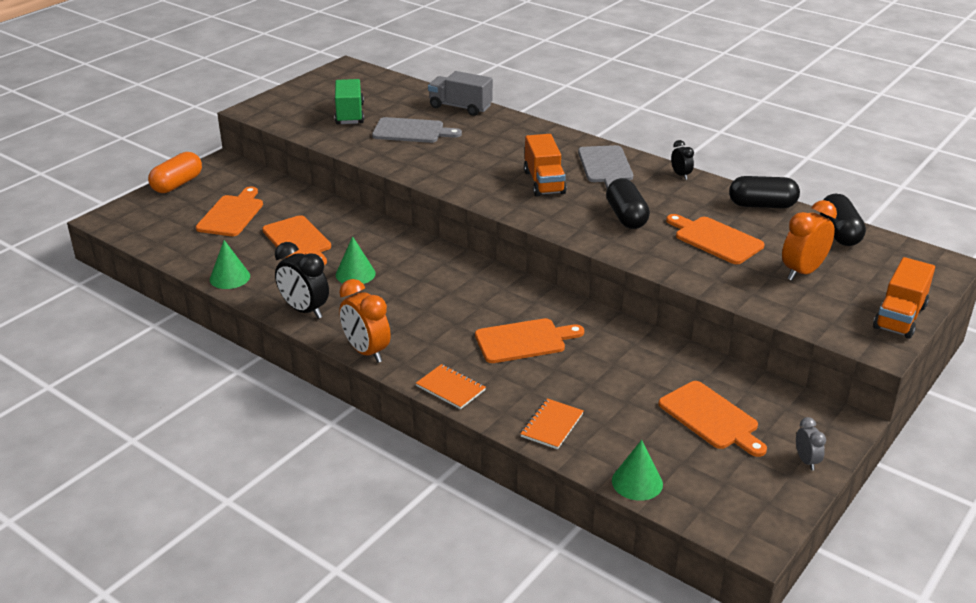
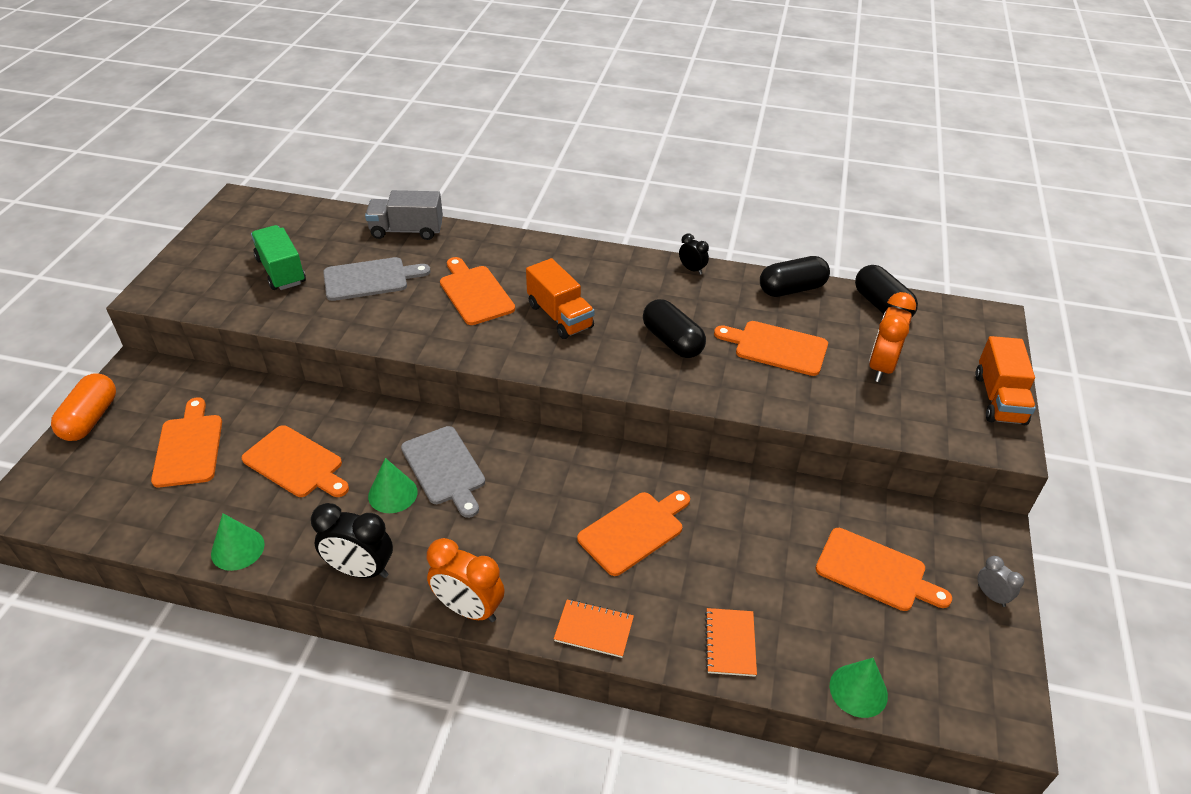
camera: 25 degrees left, 10 degrees up
(486, 155) = (475, 293): none -> orange cutting board
(605, 166) = (611, 277): grey cutting board -> grey cutting board (445, 468)

